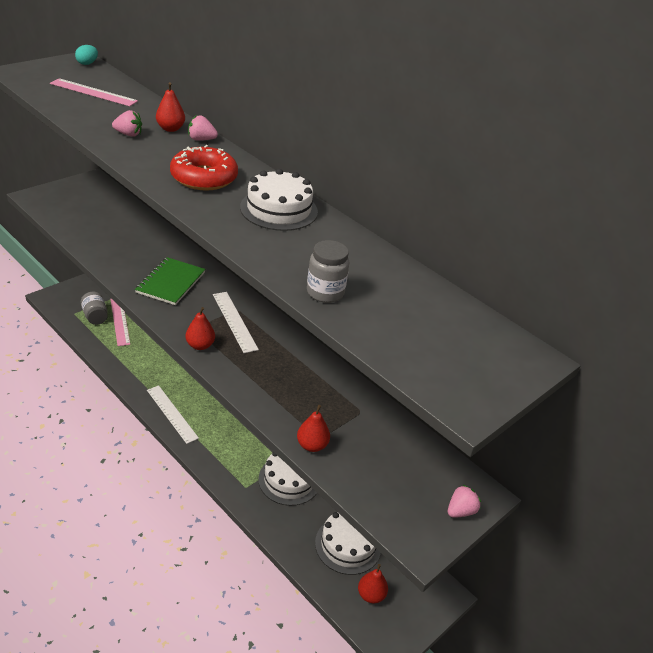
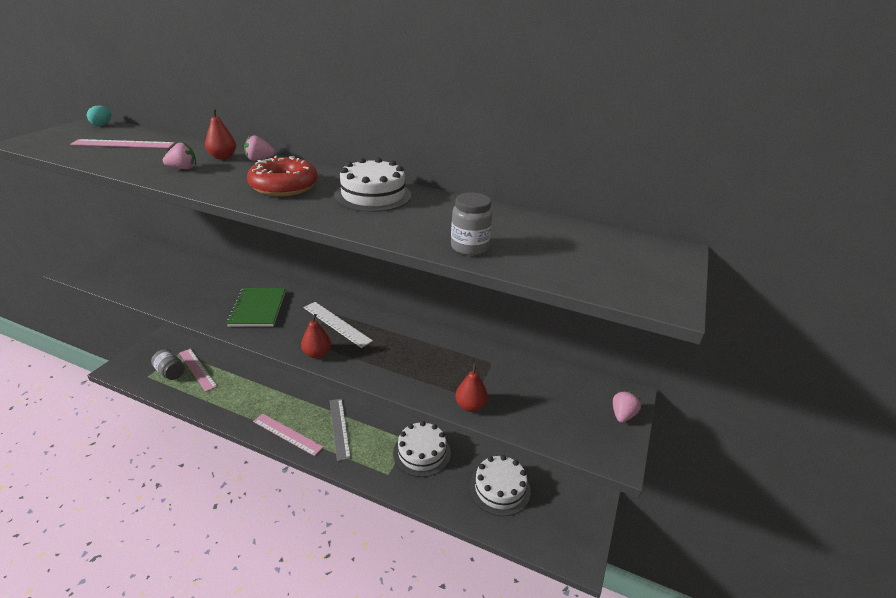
camera: 20 degrees left, 5 degrees down
(172, 413) = (287, 434): white ruler -> pink ruler
(222, 426) = (339, 428): none -> grey ruler
(371, 595) = (542, 523): red pear -> none

